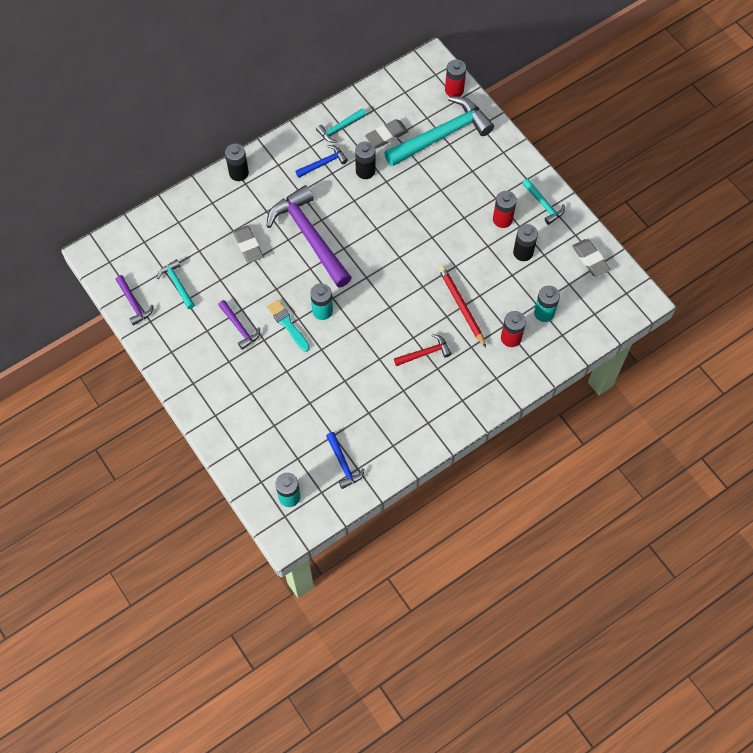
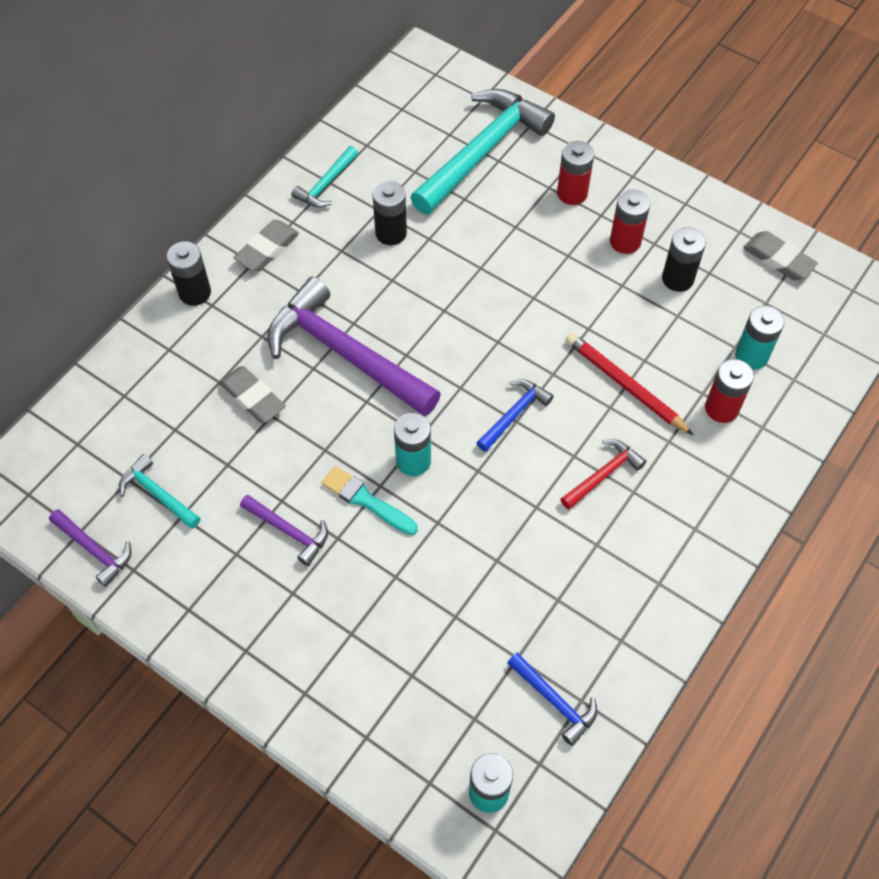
camera: 20 degrees left, 5 degrees down
(323, 163) = (322, 241): blue hammer -> blue hammer (514, 414)
(386, 136) = (401, 175): grey eraser -> grey eraser (267, 249)
(454, 90) = (472, 87): red battery -> red battery (572, 193)
(543, 204) = (673, 204): turquoise hammer -> none

